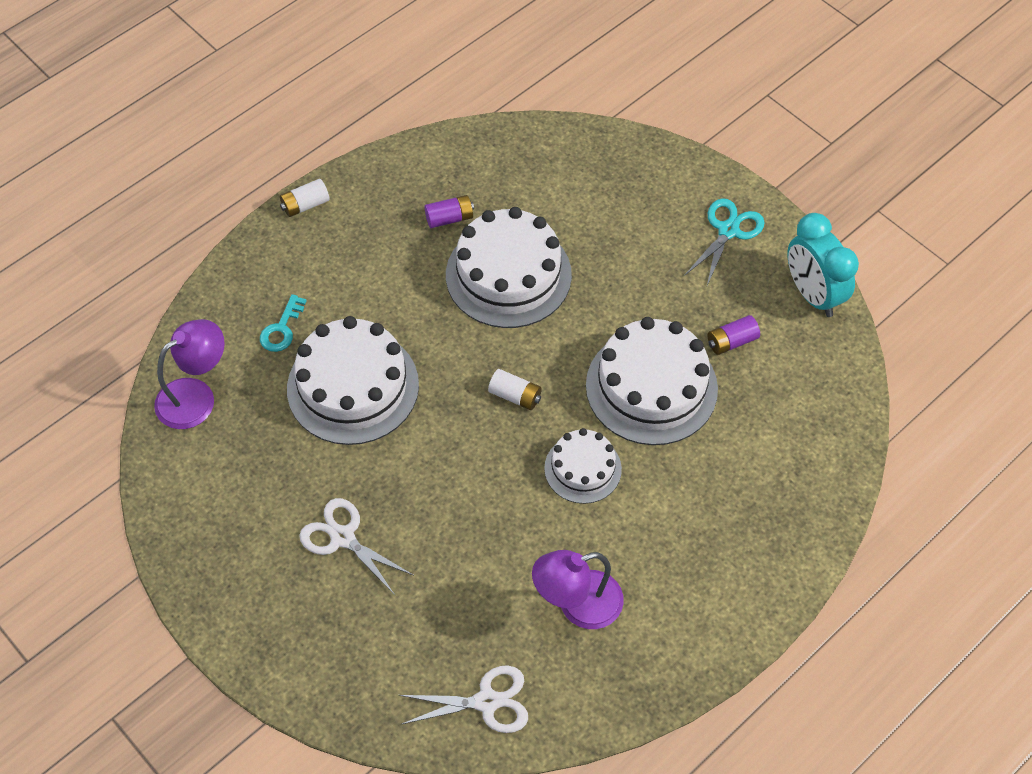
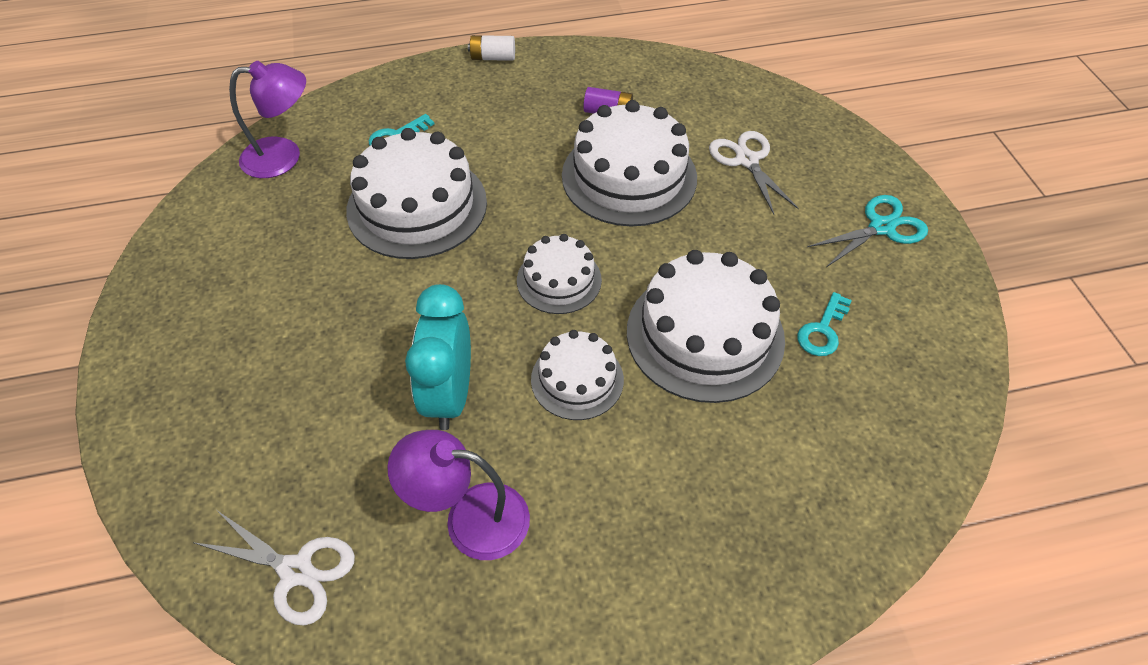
camera: 30 degrees right, 5 degrees down
(343, 537) = (299, 328): white scissors -> white scissors (747, 160)
(515, 396) = (559, 280): white battery -> white cake
(731, 342) = (822, 330): purple battery -> turquoise key
(812, 294) = (946, 324): turquoise clock -> turquoise clock (449, 395)

